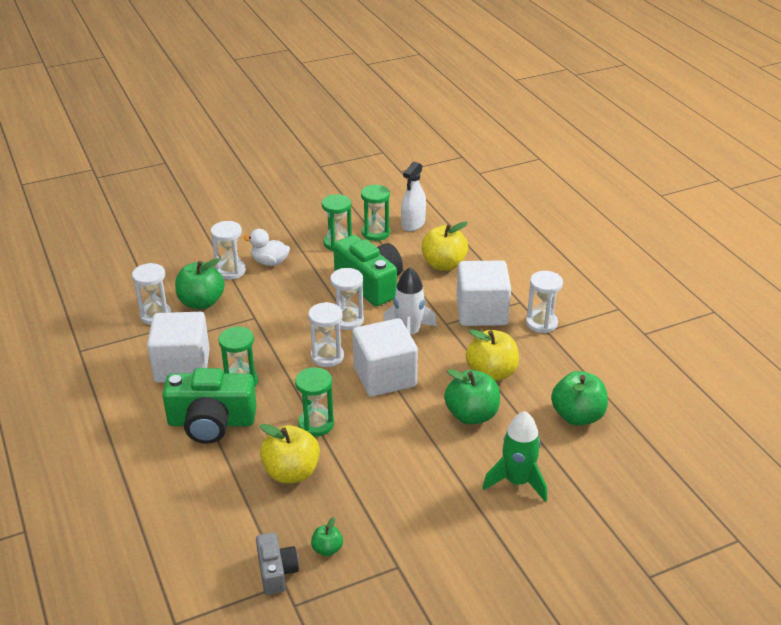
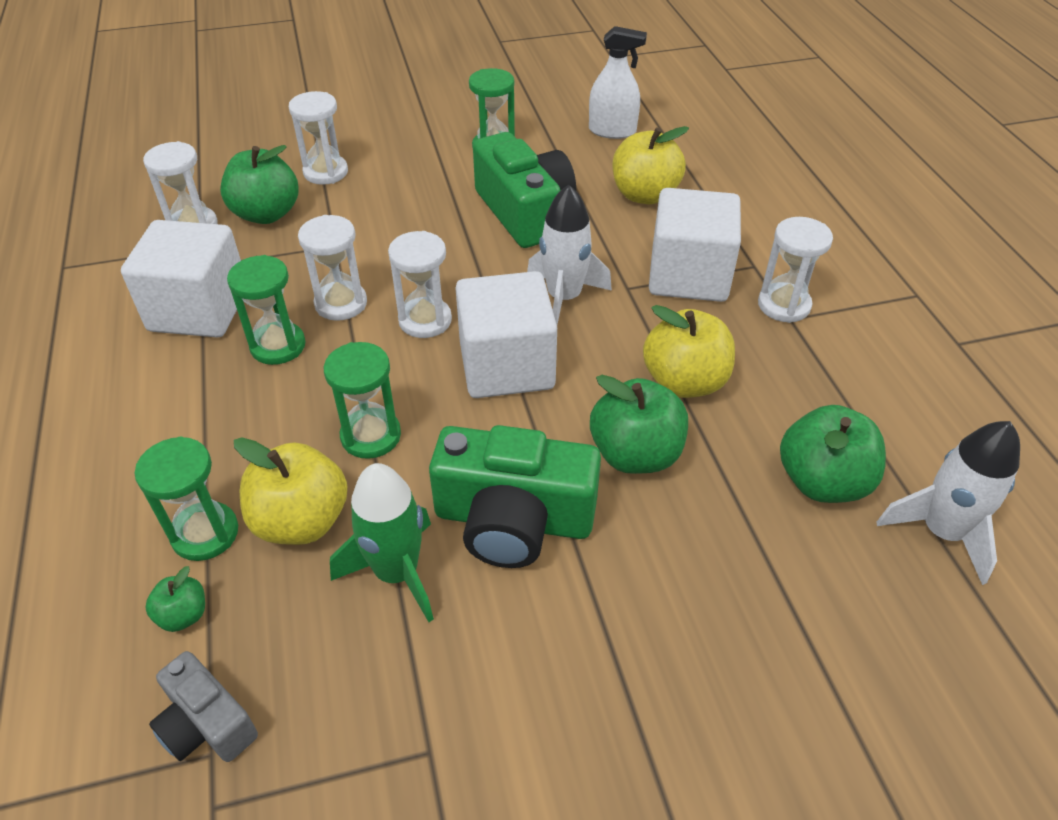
camera: 10 degrees right, 10 degrees up
(211, 422) = (206, 409): green camera -> green camera (513, 519)
(270, 262) = (386, 165): white duck -> none
(276, 571) = (206, 724): grey camera -> grey camera turned 135 degrees clockwise
(327, 549) = (312, 690): green apple -> green apple (183, 615)
(348, 320) = (474, 265): white hourglass -> white hourglass (341, 303)
(375, 233) = (553, 138): green hourglass -> green hourglass (205, 533)
(413, 224) = (612, 131): white spray bottle -> white spray bottle turned 120 degrees counterclockwise
(517, 481) = (691, 599): green rocket -> green rocket (397, 572)
(643, 433) = (941, 532): none -> white rocket

